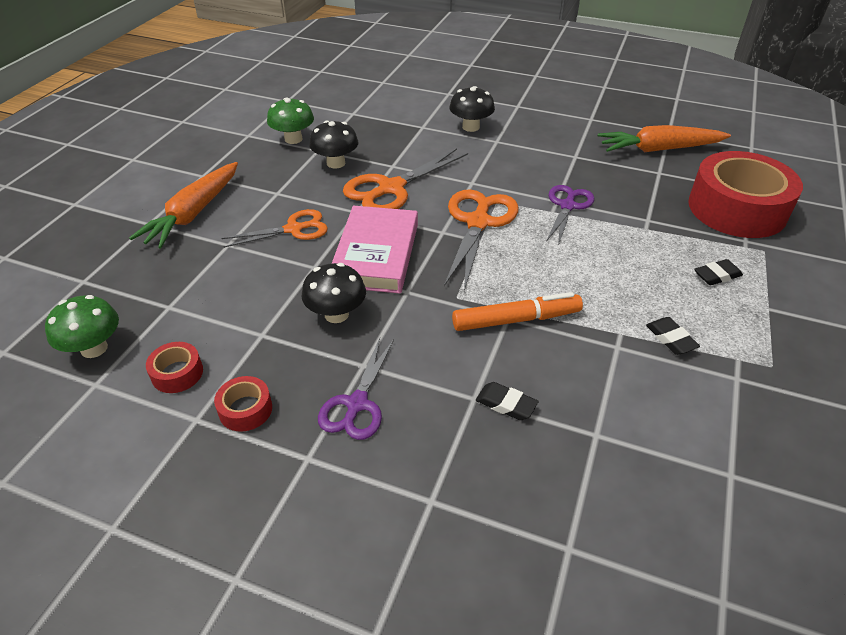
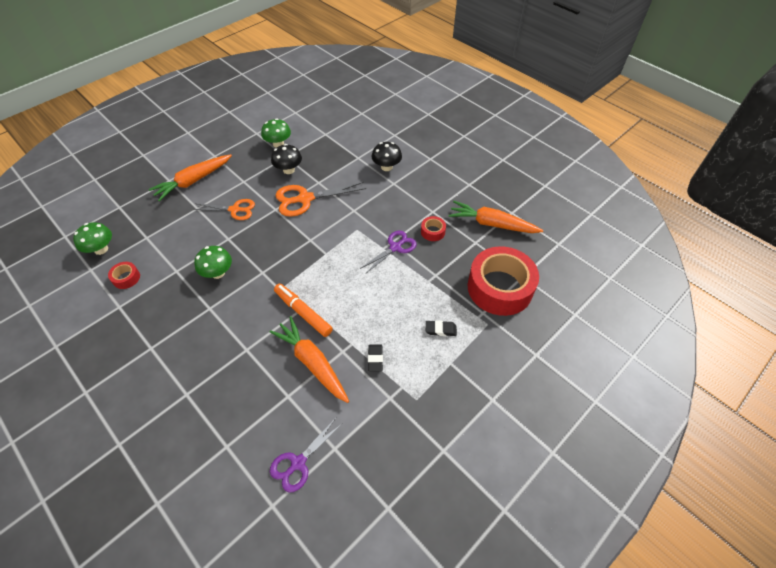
camera: 25 degrees right, 10 degrees up
(245, 409) = (142, 310): red tape -> red tape (432, 232)
(336, 314) = (218, 273): black mushroom -> green mushroom
(357, 404) = (190, 329): purple scissors -> purple scissors (298, 463)
(376, 254) = (264, 242): pink book -> none
(478, 222) = (334, 240): orange scissors -> none
(506, 404) = (258, 360): black eraser -> none
(516, 320) = (303, 312): orange marker -> orange marker turned 150 degrees counterclockwise
(590, 376) = (312, 362): none -> orange carrot

